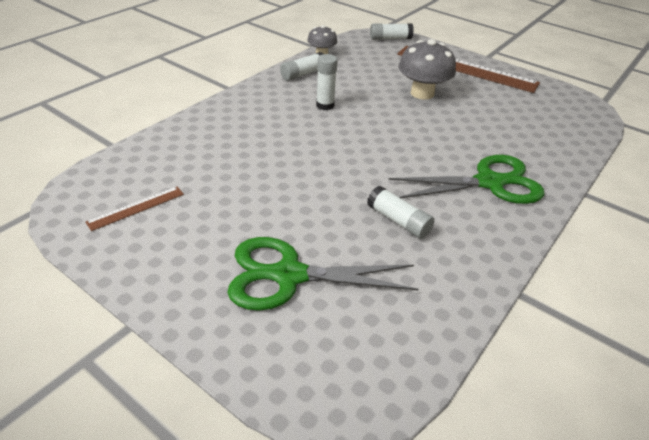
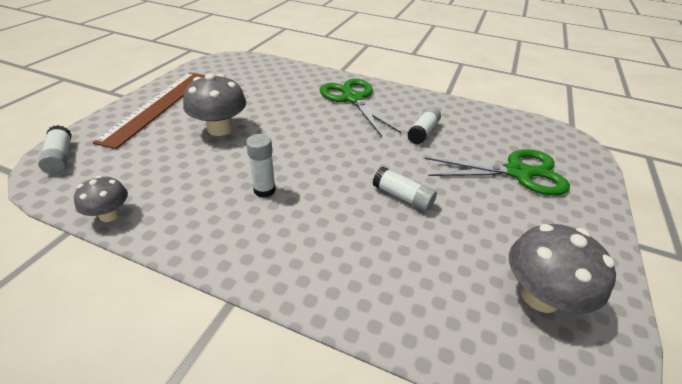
camera: 105 degrees left, 0 degrees up
(136, 208) = (540, 295): brown ruler -> grey mushroom
(289, 275) = (517, 172): green scissors -> green scissors turned 75 degrees counterclockwise
(303, 74) = (179, 222): white glue stick -> white glue stick (402, 197)

